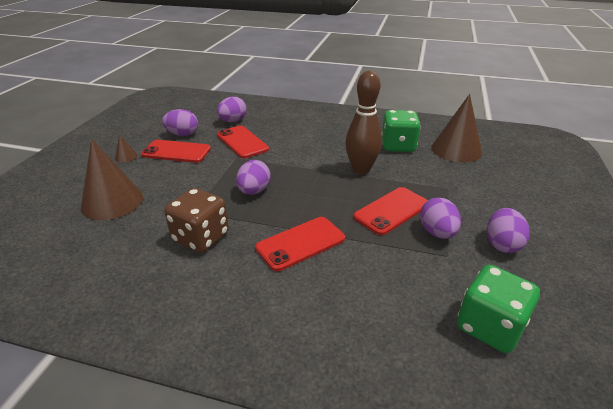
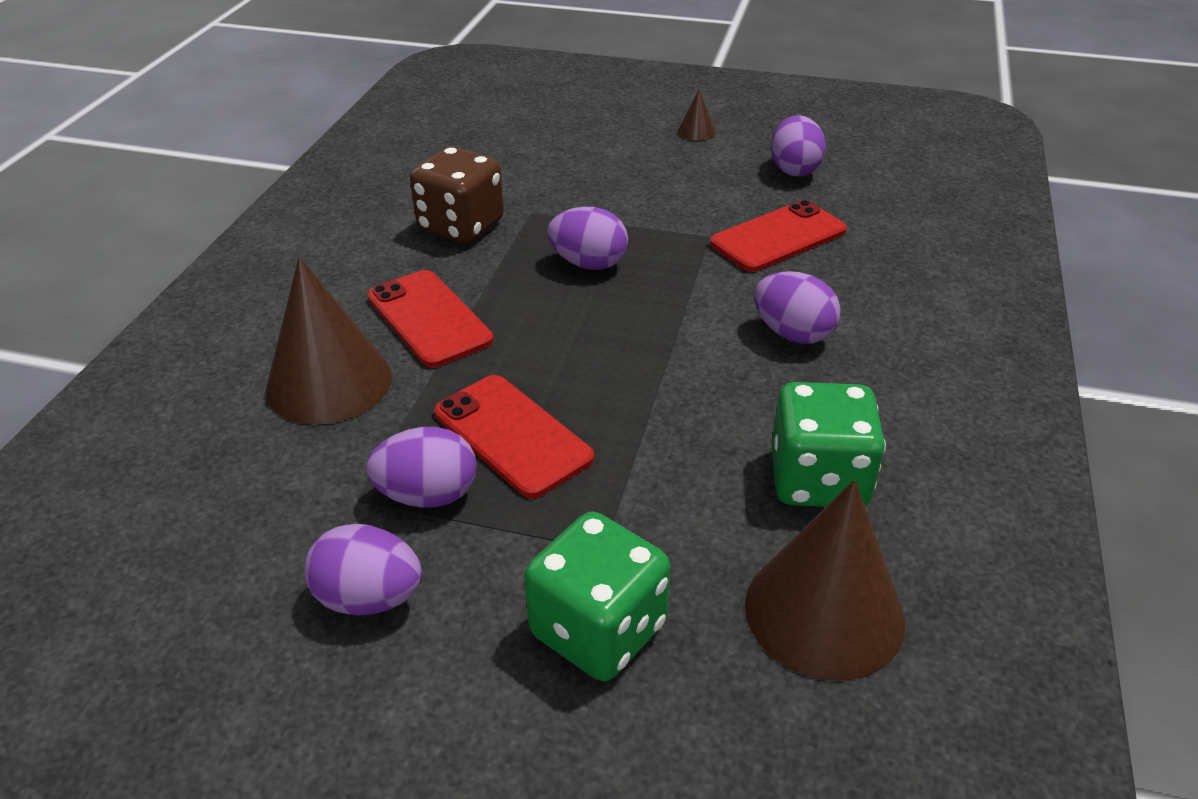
camera: 90 degrees right, 5 degrees up
(112, 202) = (560, 145): brown cone -> brown cone (329, 382)
(176, 152) = (722, 173): red phone -> none
(233, 121) = (877, 218): purple egg -> purple egg (792, 333)
(361, 170) = (679, 401): brown bowling pin -> none
(489, 326) = (171, 518): green dice -> green dice (598, 630)

